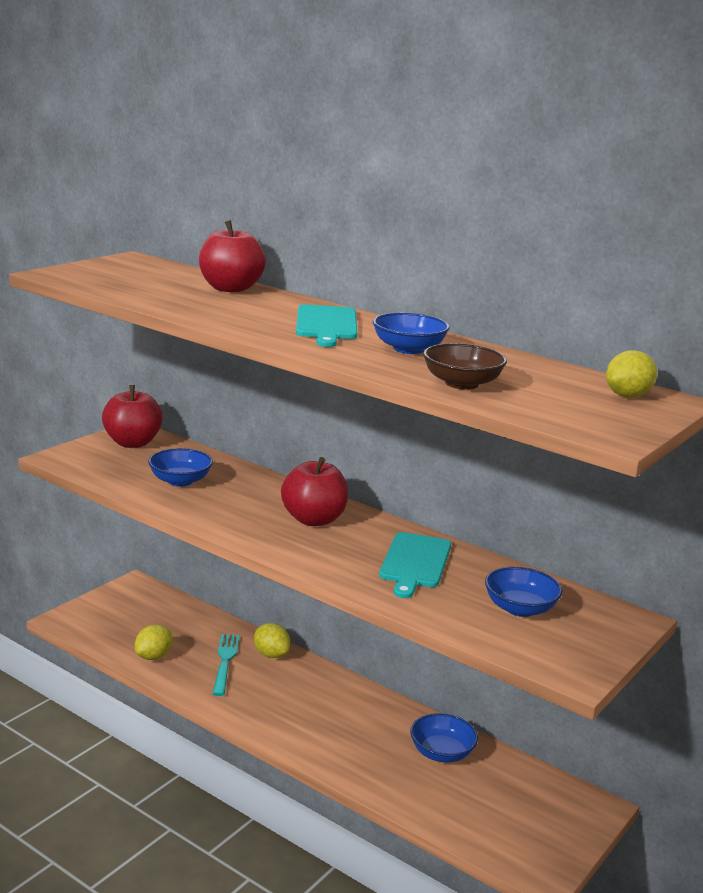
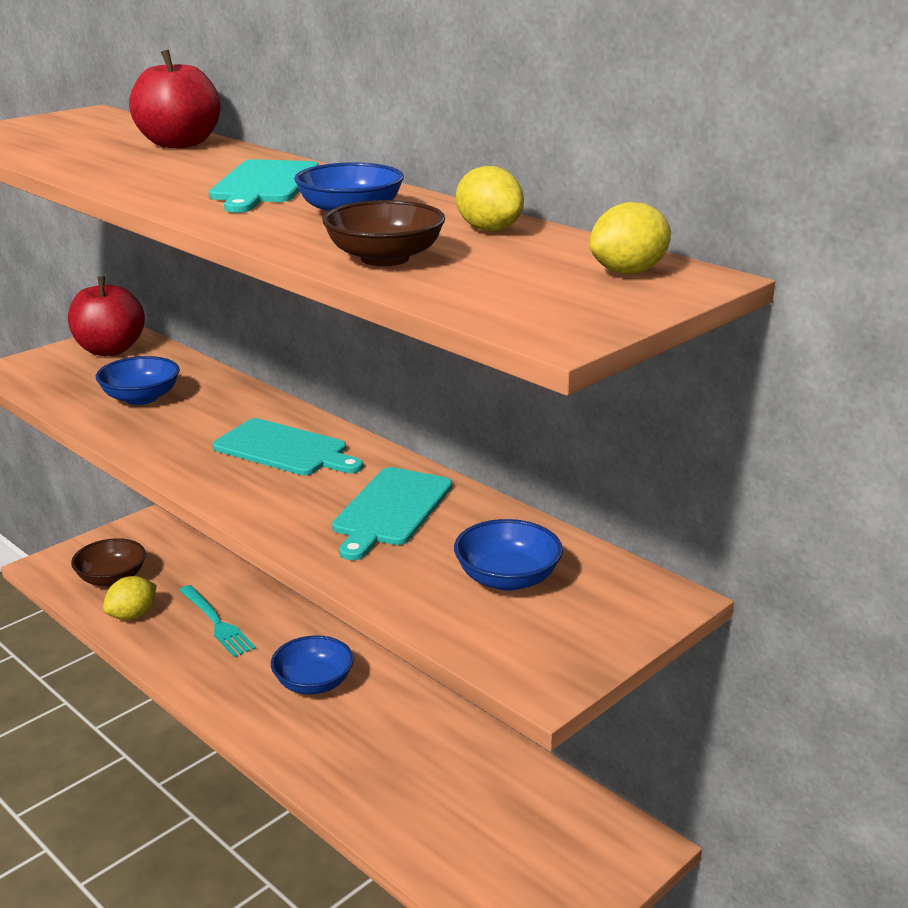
camera: 10 degrees right, 5 degrees up
(124, 628) = (112, 578): none -> brown bowl
(225, 661) = (217, 623): turquoise fork -> turquoise fork turned 135 degrees clockwise
(271, 654) = (278, 616): yellow lemon -> yellow lemon (489, 229)
(313, 519) = (285, 449): red apple -> turquoise cutting board
(441, 753) = (451, 758): blue bowl -> blue bowl (313, 683)

